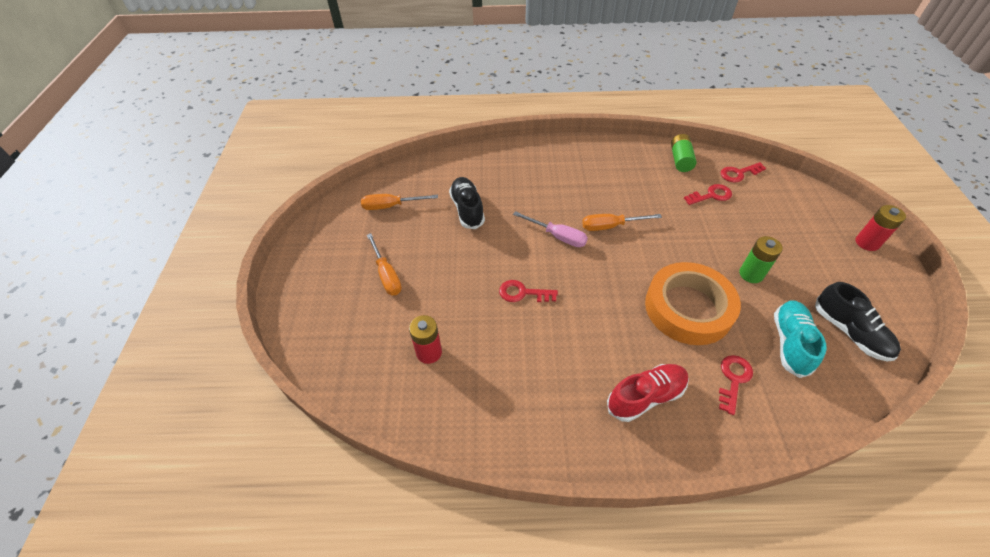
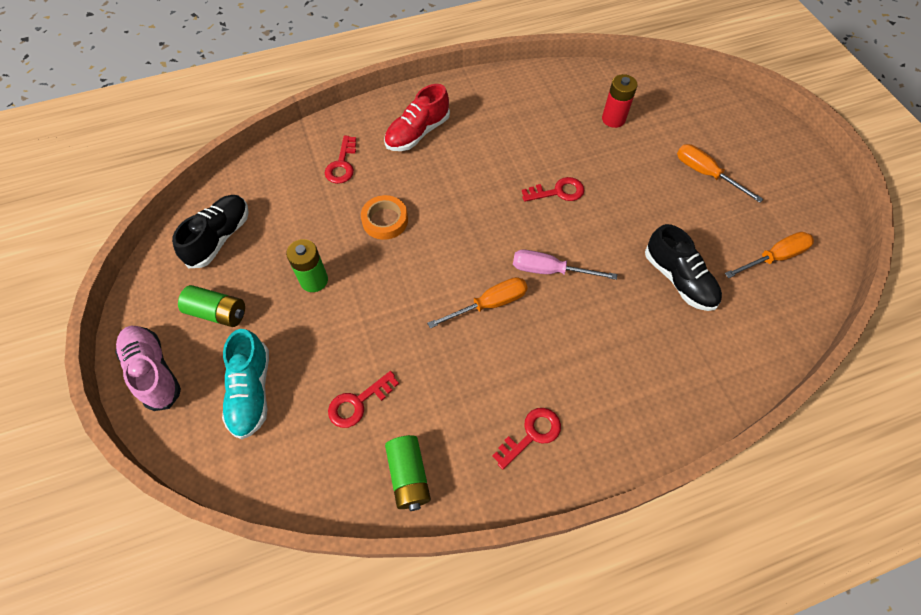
camera: 160 degrees right, 10 degrees up
(688, 308) = (385, 220): orange tape -> orange tape, size x0.50
(739, 173) = (312, 469): red key -> red key (531, 435)
(790, 343) = (284, 211): turquoise shoe -> turquoise shoe (251, 391)
(829, 270) = (218, 312): none -> green battery
(849, 332) = (220, 238): black shoe -> black shoe turned 75 degrees clockwise
(867, 243) = (154, 371): red battery -> pink shoe

